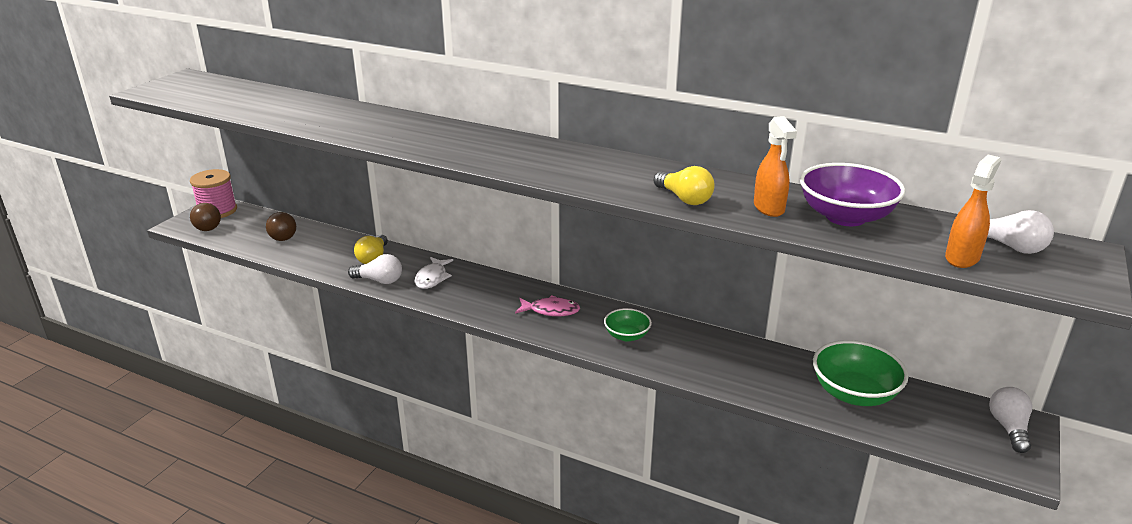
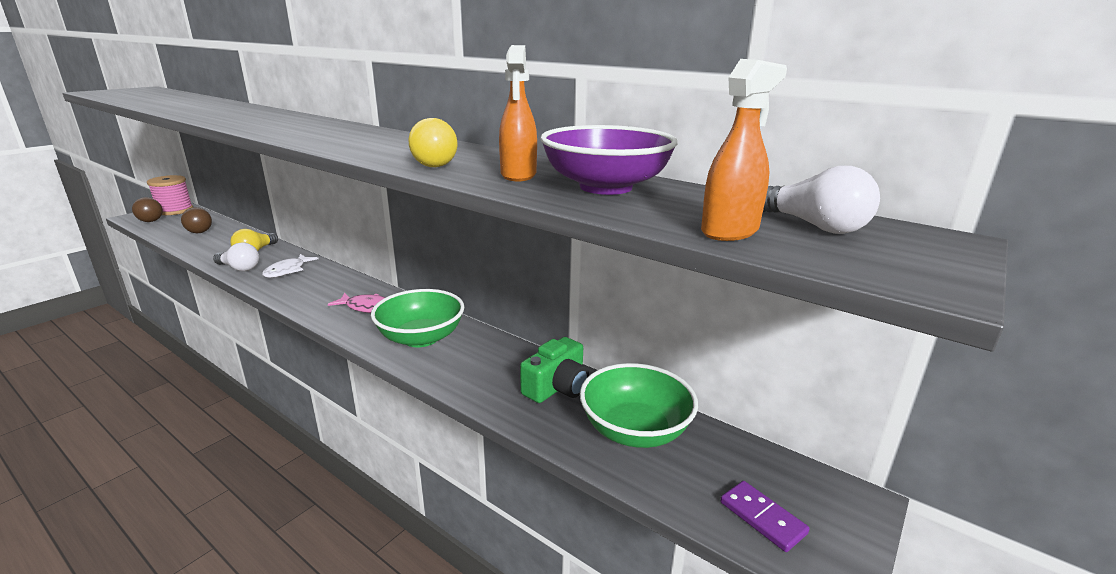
camera: 10 degrees right, 5 degrees down
(627, 336) = (421, 338): green bowl -> green bowl, size x1.73
(774, 366) = (557, 387): none -> green camera
(970, 442) = (762, 517): none -> purple domino
(1008, 428) = (827, 505): white light bulb -> none

